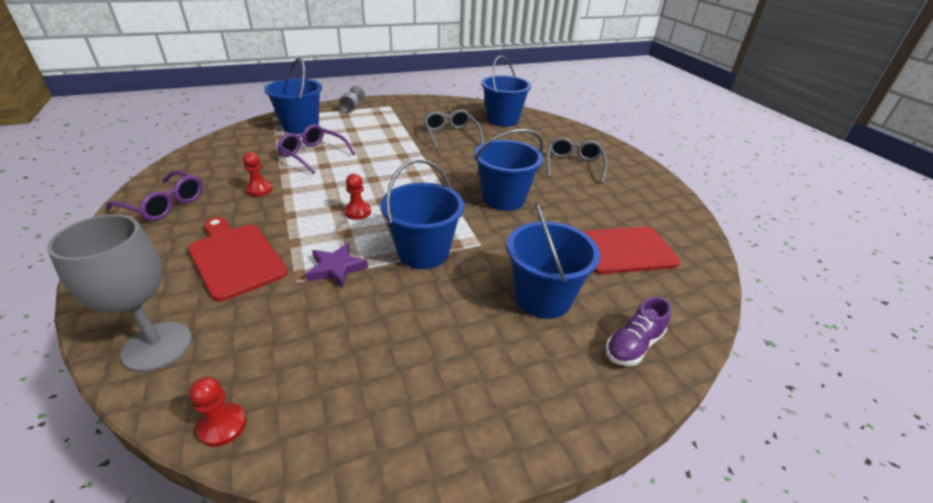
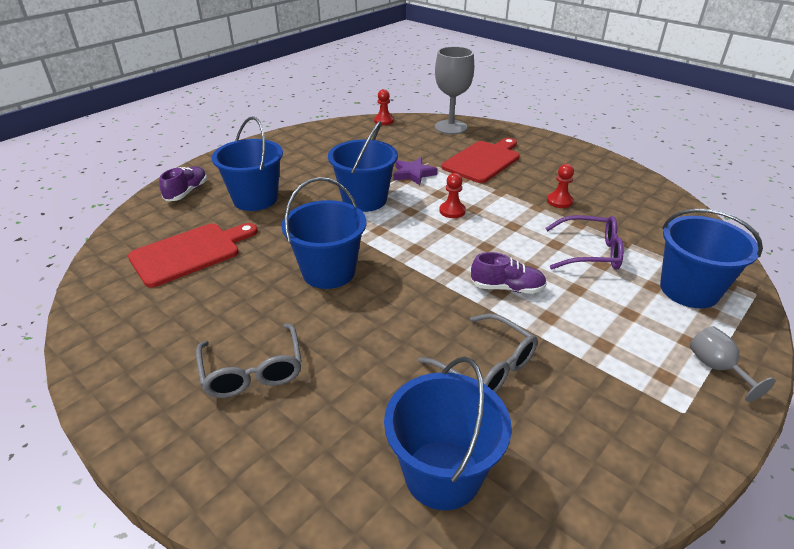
camera: 155 degrees right, 0 degrees up
(165, 204) = (595, 170): purple glasses -> none
(235, 258) = (483, 161): red cutting board -> red cutting board turned 75 degrees counterclockwise
(395, 155) = (507, 288): none -> purple shoe

